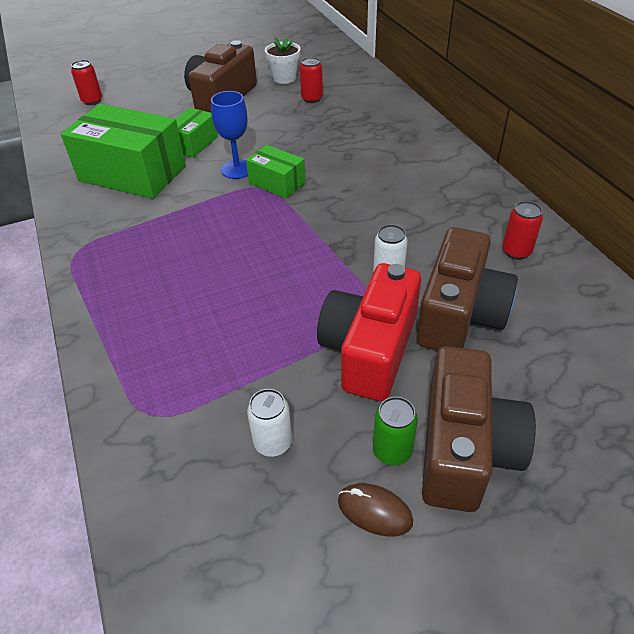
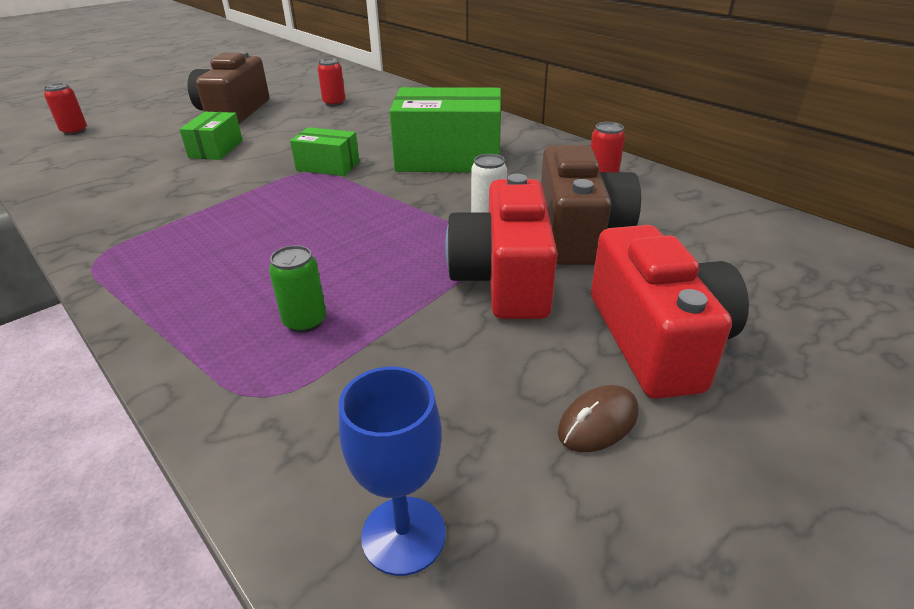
camera: 20 degrees left, 10 degrees down
(132, 173) = (148, 181): green box -> green box (448, 158)
(237, 169) = (277, 162): blue goblet -> blue goblet (403, 535)
(273, 443) = (439, 386): white can -> none
(284, 78) = (297, 92): white flower pot -> none
(374, 511) = (598, 422): brown mouse -> brown mouse turned 45 degrees counterclockwise
(392, 451) = (582, 361): green can -> green can (305, 321)
(464, 448) = (656, 340): brown camera -> red camera

